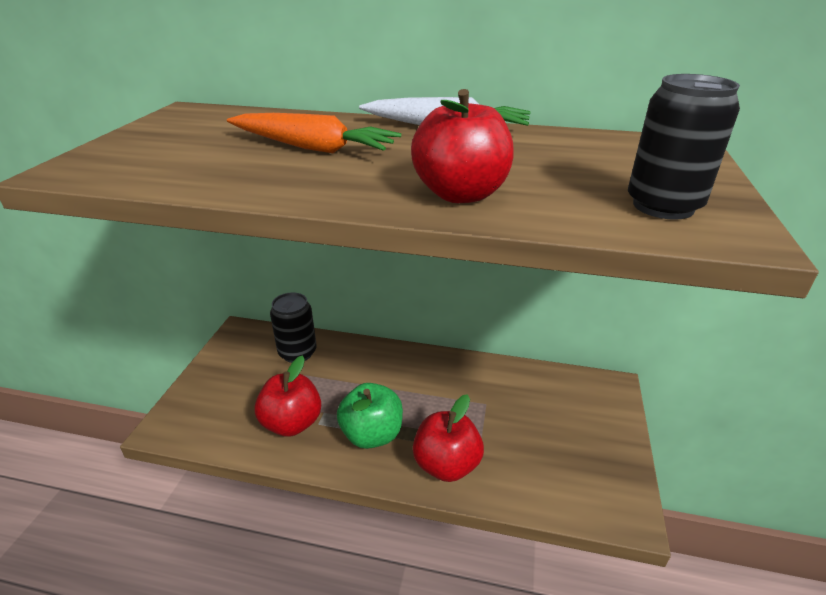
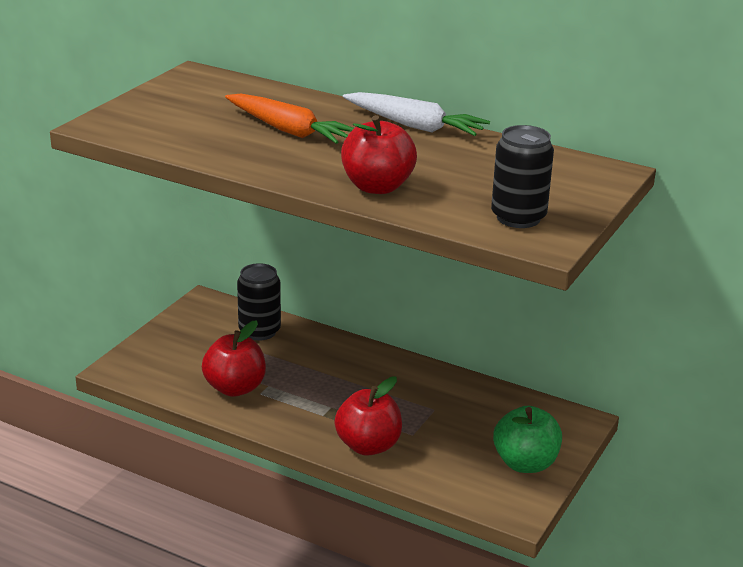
camera: 15 degrees right, 5 degrees down
(372, 434) = (308, 411): green apple -> green apple (525, 463)

